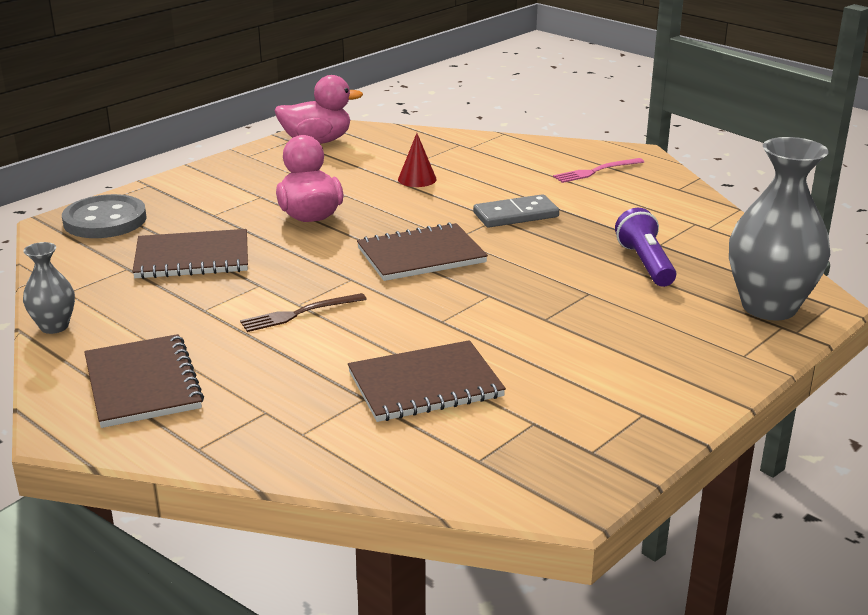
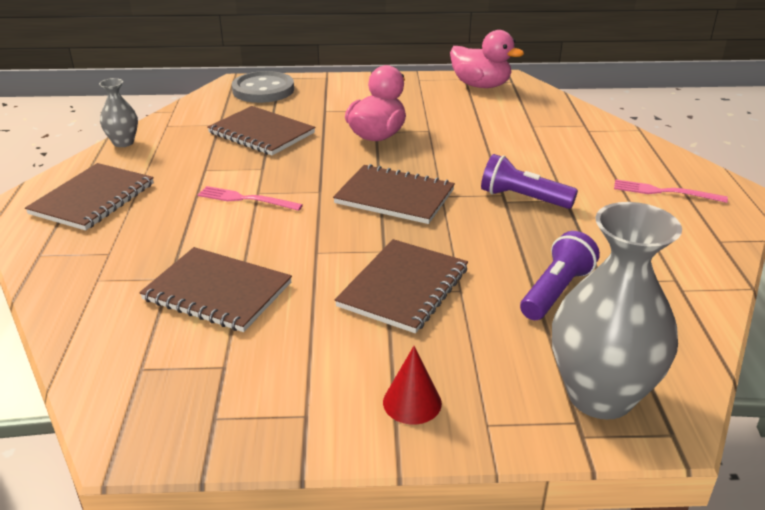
camera: 45 degrees right, 5 degrees up
(299, 313) = (246, 199): brown fork -> pink fork
(417, 179) = (500, 139): red cone -> red cone (412, 402)
(515, 215) = (523, 198): grey domino -> purple flashlight
(551, 310) = (403, 287): none -> brown notebook

